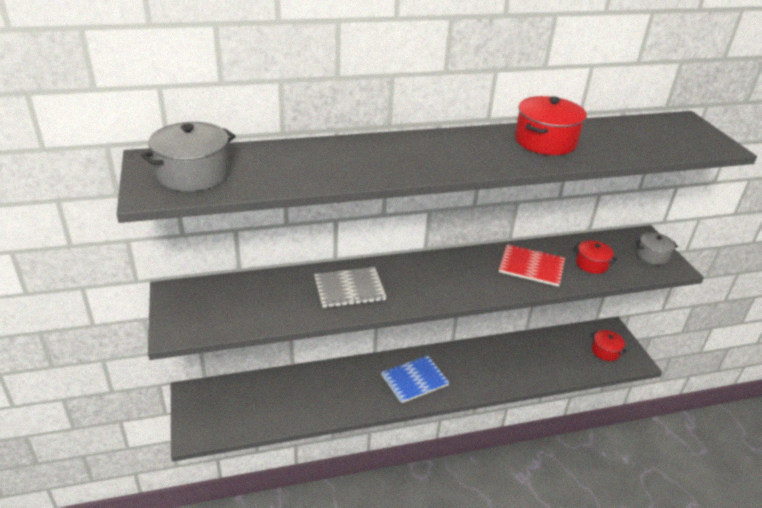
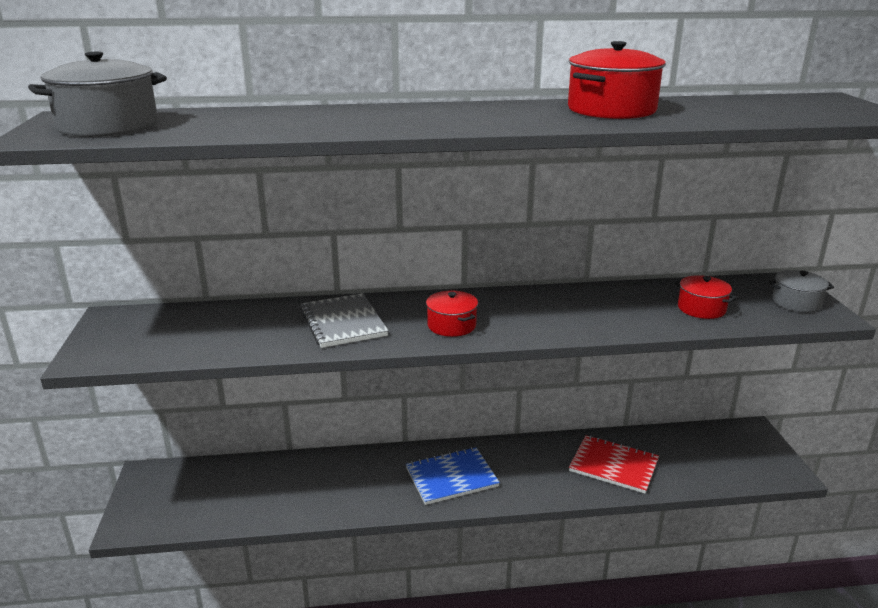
camera: 10 degrees right, 10 degrees down
(349, 289) = (343, 322): grey notebook -> grey notebook turned 75 degrees clockwise
(531, 267) = (610, 308): red notebook -> red notebook (613, 466)
(605, 351) = (740, 457): red pot -> red pot (451, 325)

